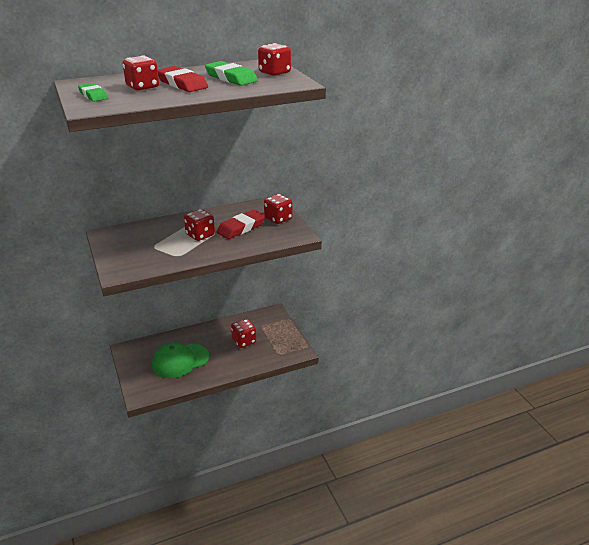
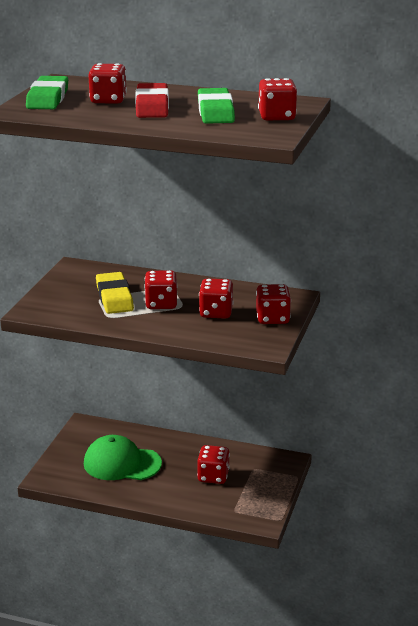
camera: 40 degrees right, 5 degrees down
(93, 95) = (48, 98): green eraser -> green eraser, size x1.56
(163, 242) = (114, 297): none -> yellow eraser
(241, 228) = (216, 313): red eraser -> red dice

